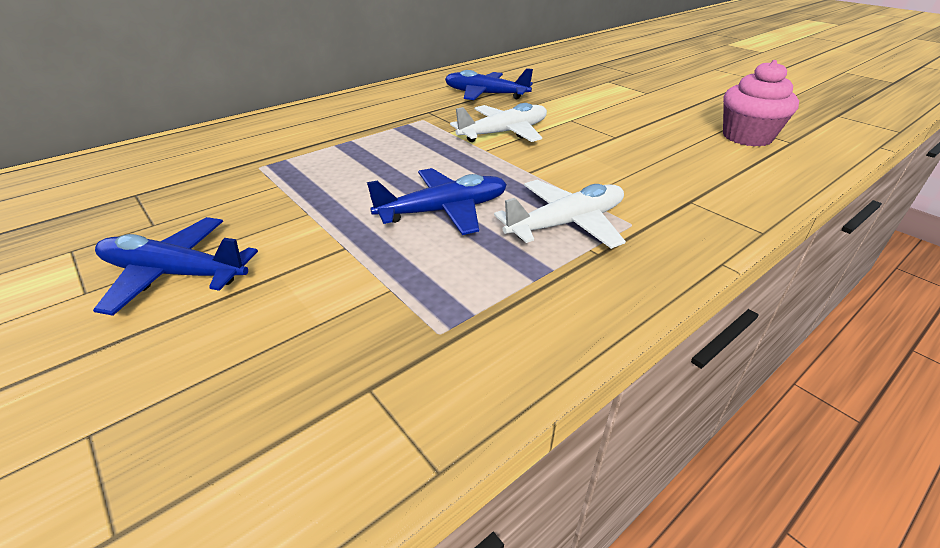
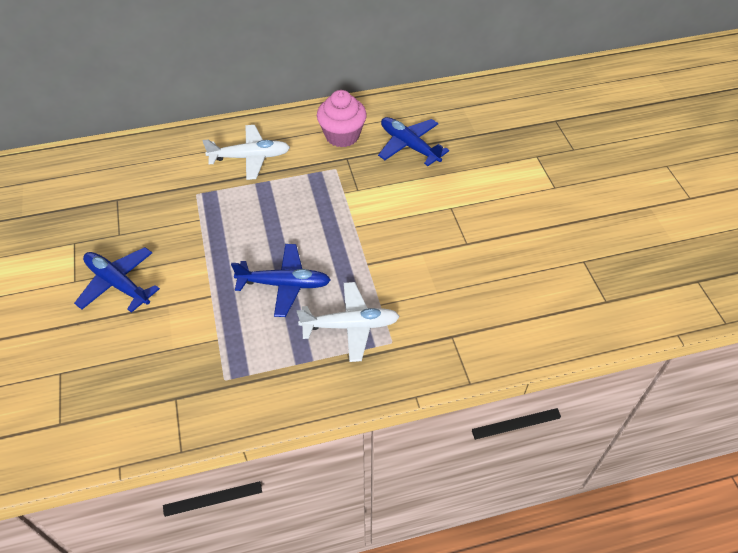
camera: 25 degrees right, 15 degrees up
(504, 133) = (384, 209): white plane -> white plane (250, 157)
(747, 137) = (575, 282): pink cupcake -> pink cupcake (342, 135)

